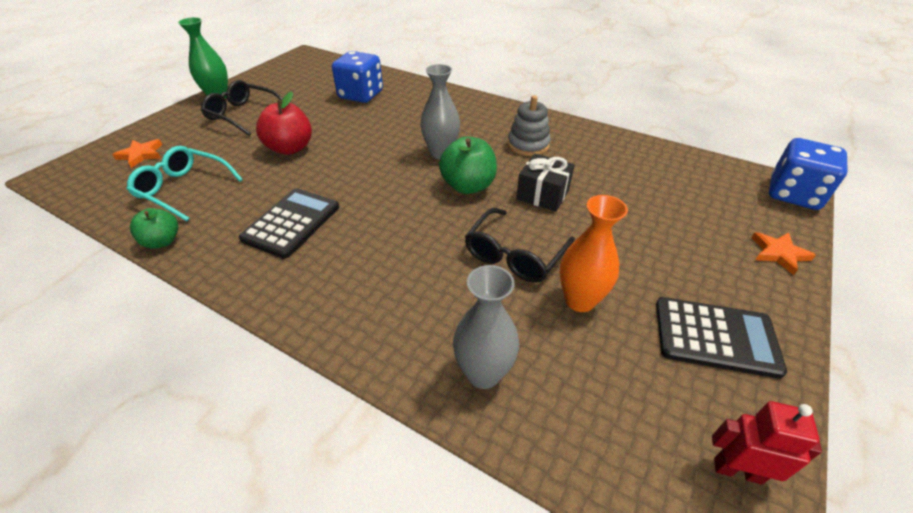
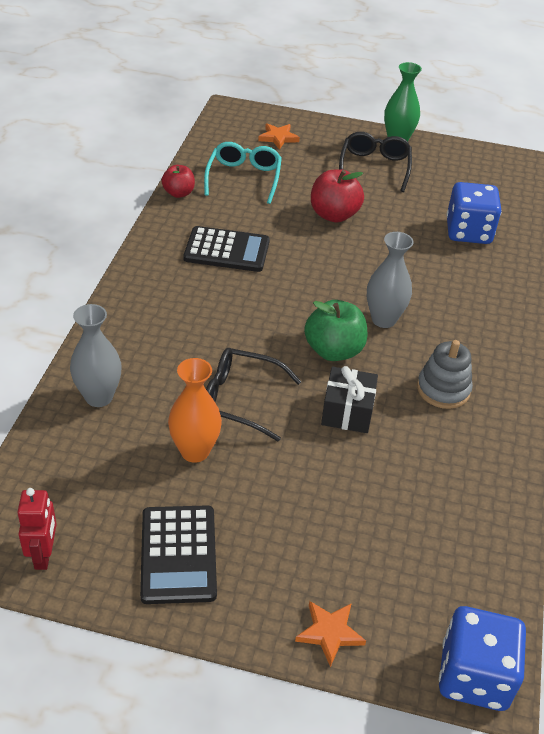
camera: 70 degrees right, 0 degrees up
(162, 241) = (178, 193): green apple -> red apple

